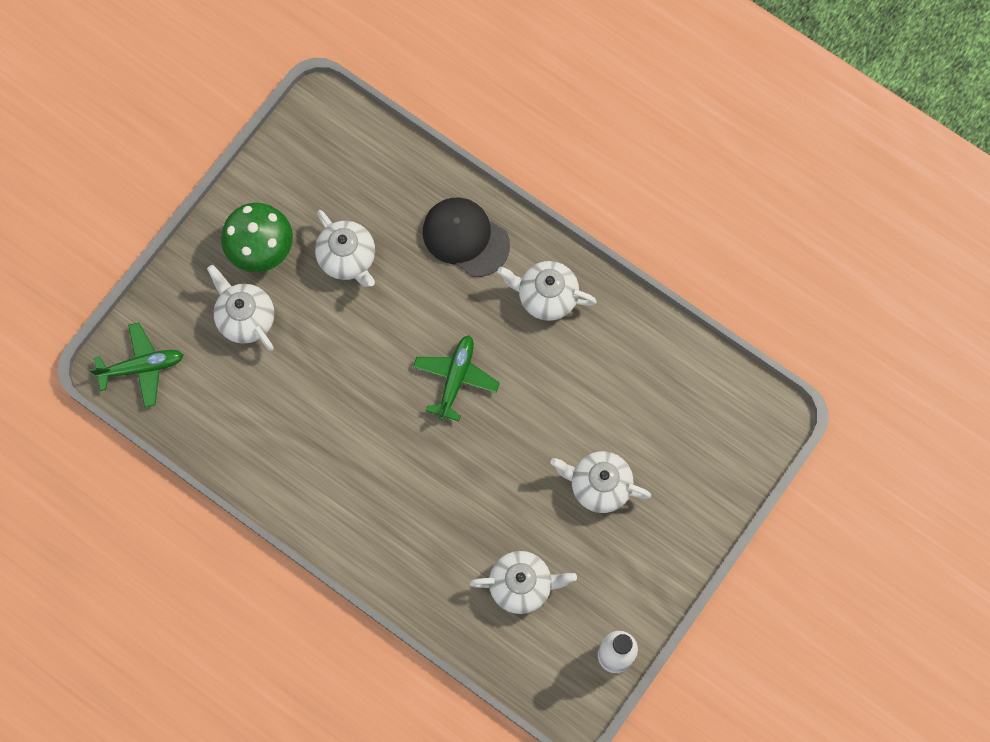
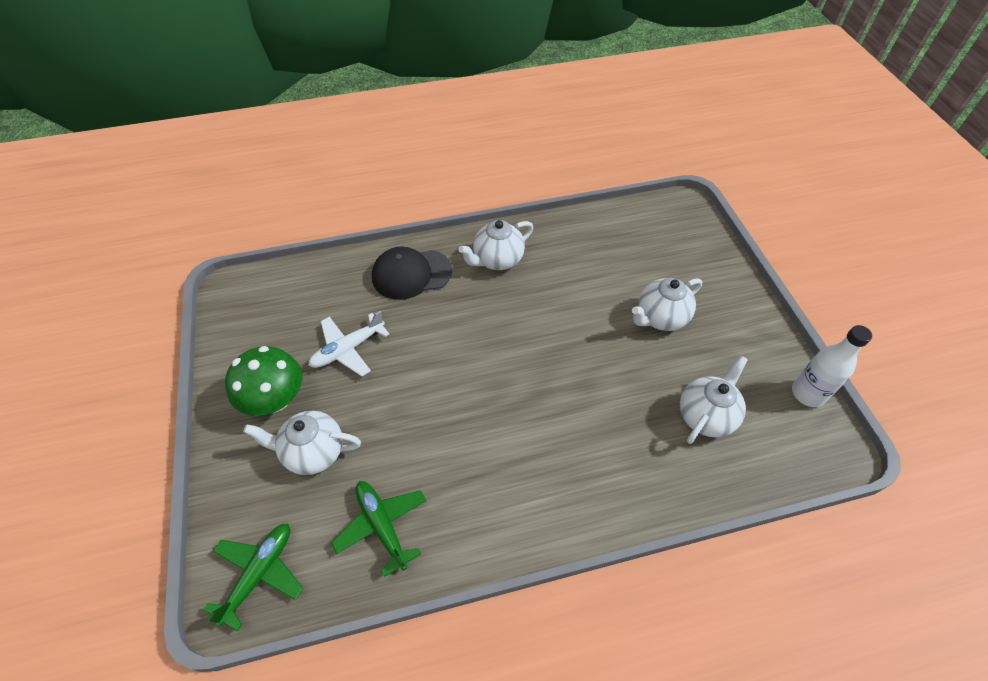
camera: 50 degrees left, 20 degrees down
(348, 258) = (348, 349): white teapot -> white plane
(456, 378) = (504, 346): green plane -> green plane (382, 526)

